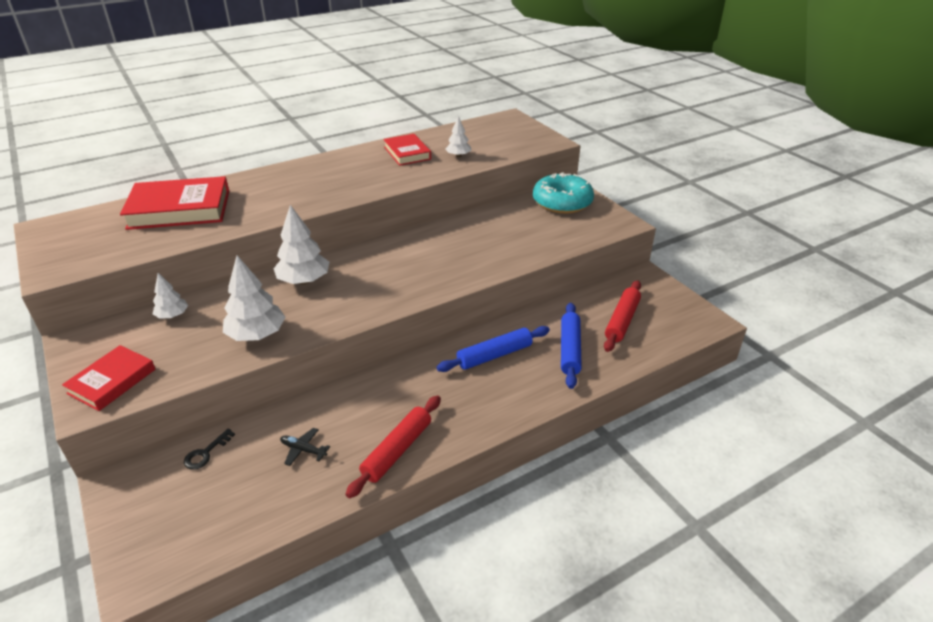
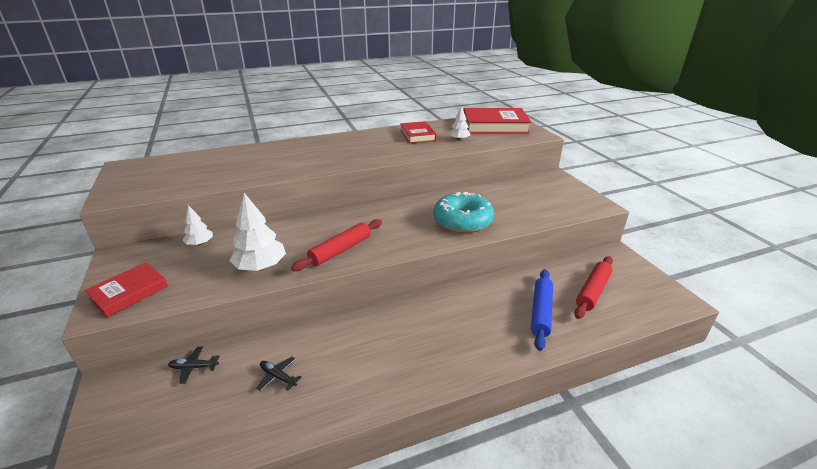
camera: 10 degrees right, 5 degrees down
(179, 209) = (228, 161): red book -> red book (494, 126)
(205, 453) = (194, 367): black key -> black plane
(304, 280) = (314, 226): white tree -> none
(397, 450) = (363, 390): red rolling pin -> red rolling pin (340, 250)
(494, 355) = (469, 309): blue rolling pin -> none
(562, 202) = (544, 184): turquoise donut -> turquoise donut (463, 221)

